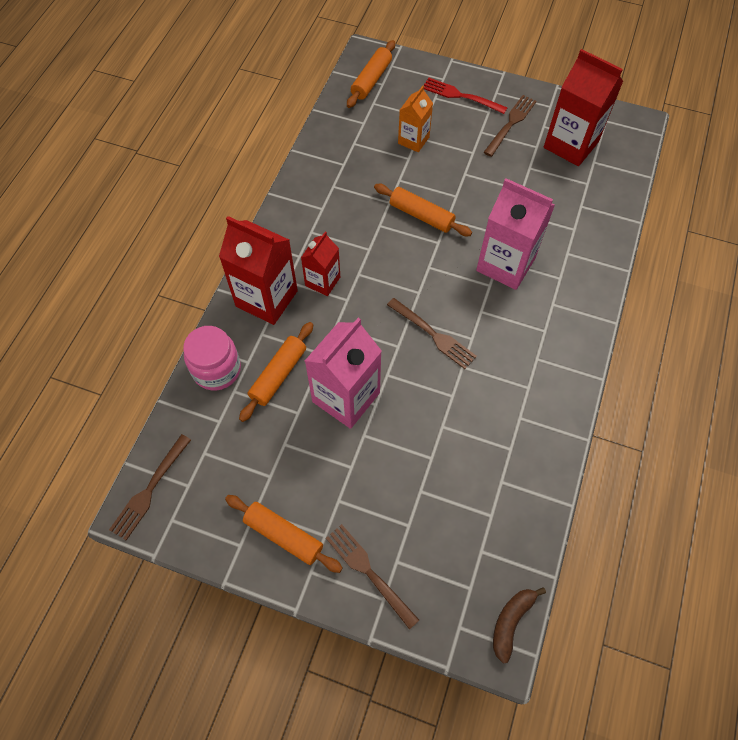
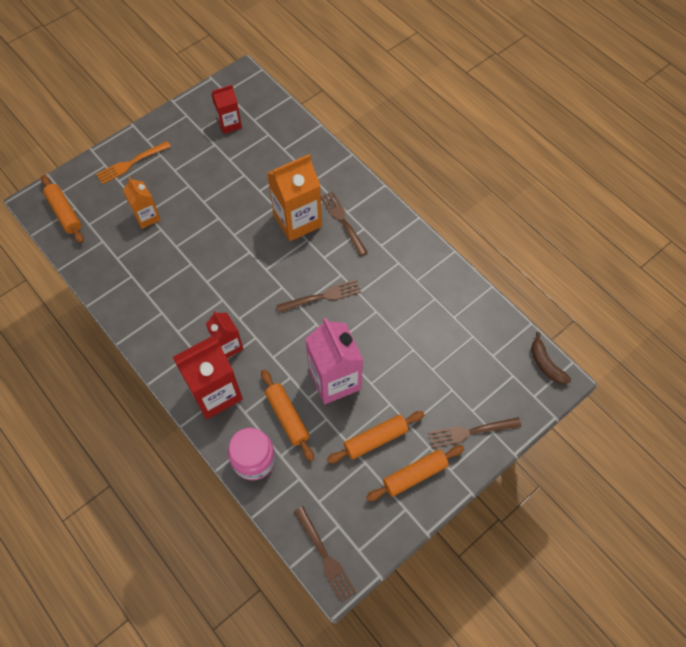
camera: 60 degrees left, 0 degrees up
(421, 215) = (218, 249): orange rolling pin -> orange rolling pin (375, 439)
(461, 96) = (131, 163): red fork -> orange fork
(505, 264) = (297, 220): pink carton -> orange carton
(510, 124) = (182, 148): brown fork -> brown fork (343, 221)
(571, 145) = (229, 124): red carton -> red carton, size x0.58

